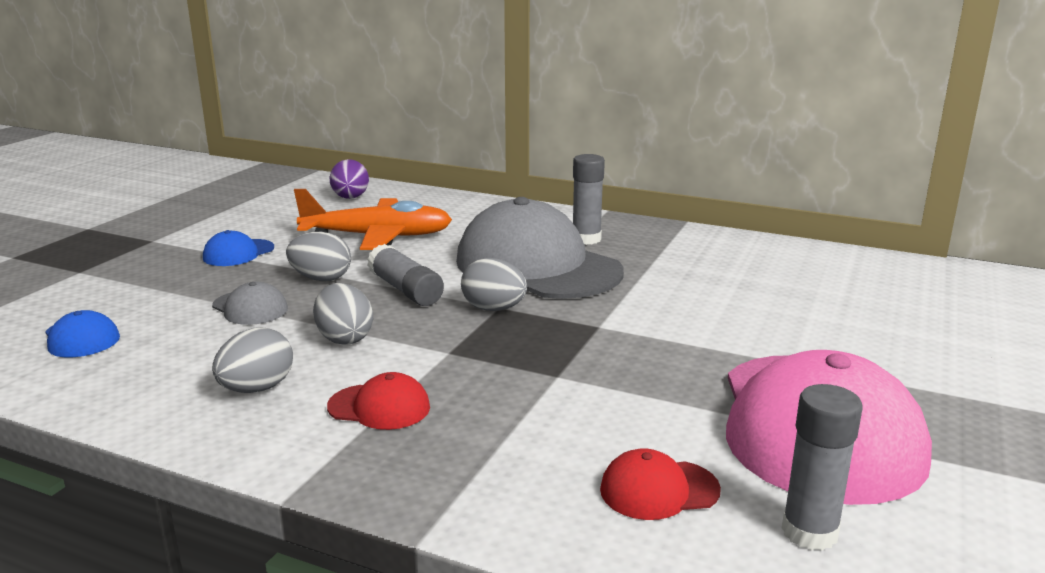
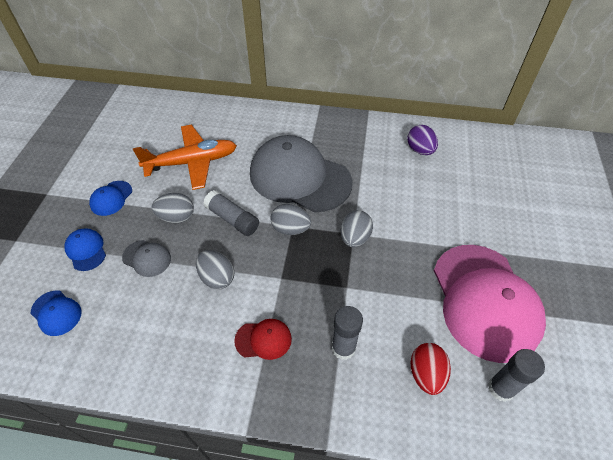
camera: 15 degrees left, 30 degrees up
(168, 290) = (86, 250): none -> blue cap
(257, 389) = (188, 339): grey egg -> grey egg (354, 238)
(350, 198) = (155, 118): purple egg -> purple egg (420, 150)
(586, 239) = (318, 142): grey glue stick -> grey glue stick (343, 348)
(659, 490) = (426, 374): red cap -> red egg

